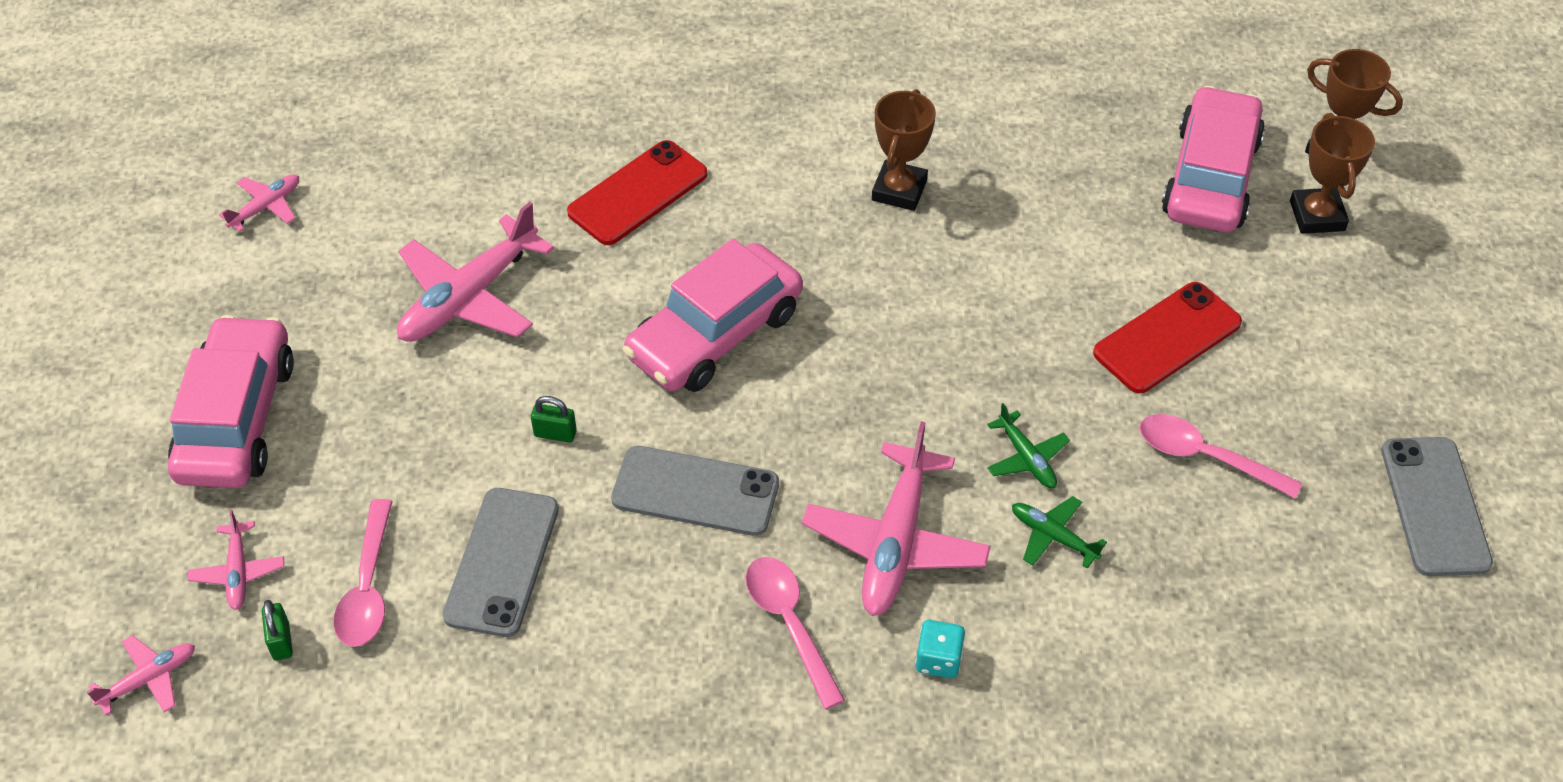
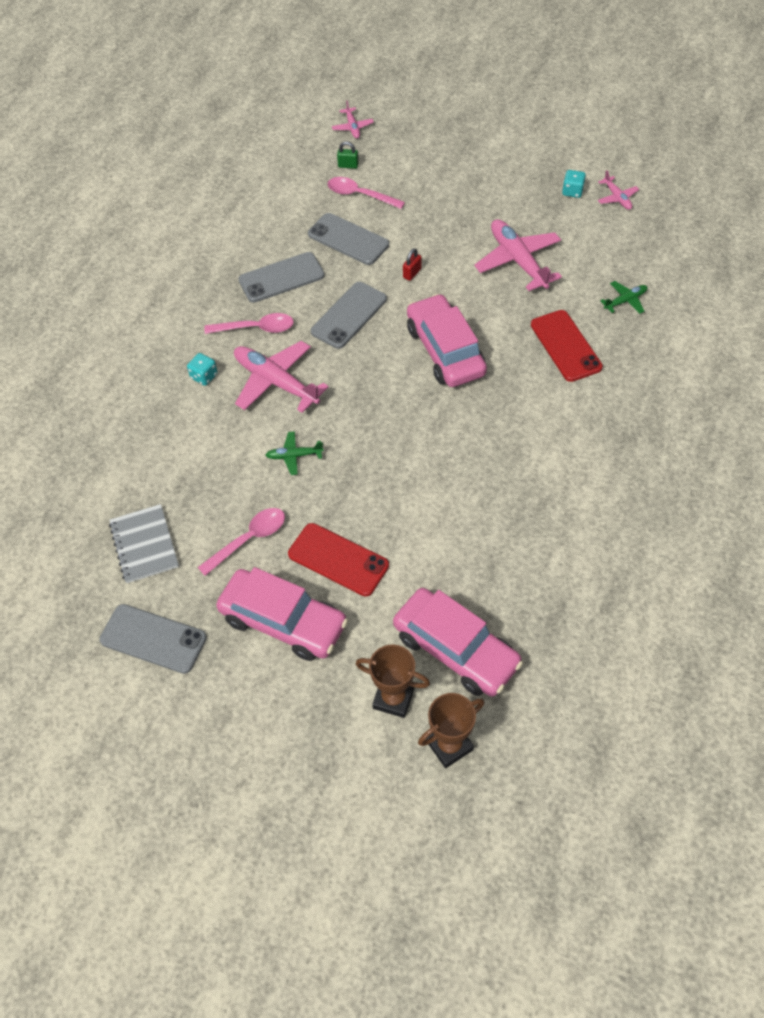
camera: 115 degrees right, 5 degrees up
(237, 418) = (478, 169): pink car -> pink car (283, 621)
(238, 572) = (391, 158): pink plane -> none
(266, 268) = (572, 191): none -> turquoise dice
(555, 433) = (412, 273): green padlock -> red padlock
(646, 634) = (281, 278): none -> grey phone
(899, 190) = (516, 469): brown trophy -> none
(1053, 536) = (241, 448): green plane -> green plane (625, 301)
(1167, 338) = (338, 560): red phone -> red phone turned 45 degrees counterclockwise
(1305, 591) = (144, 545): none -> grey notebook

